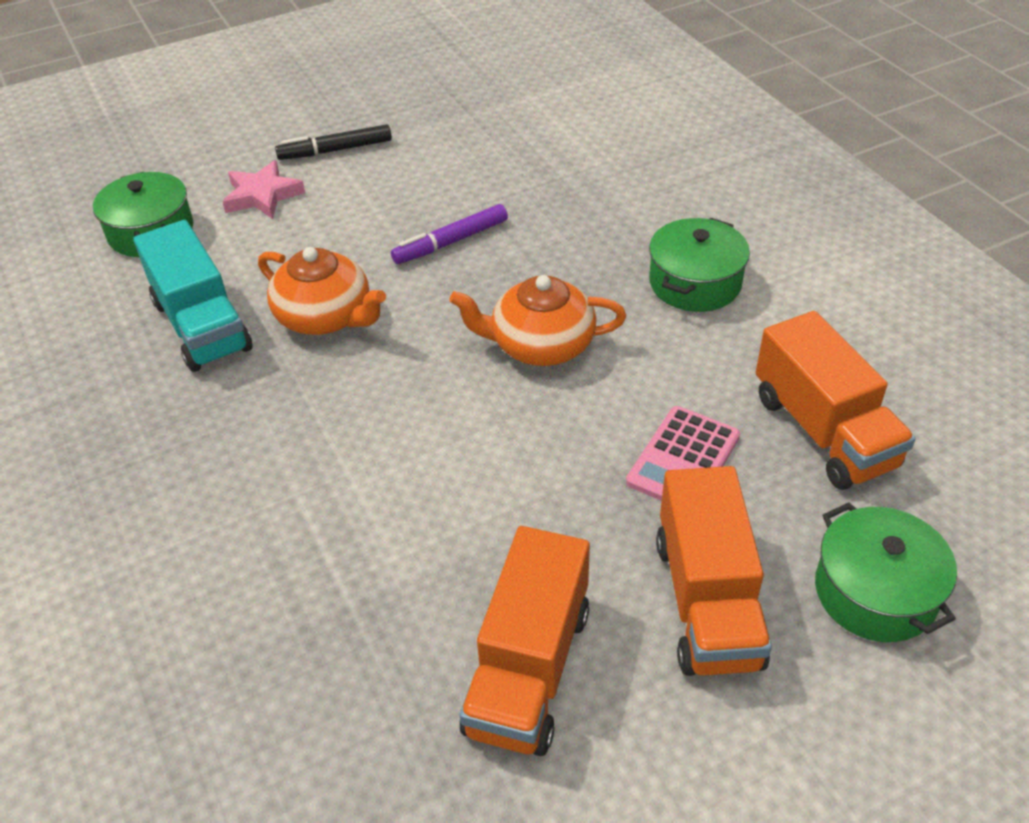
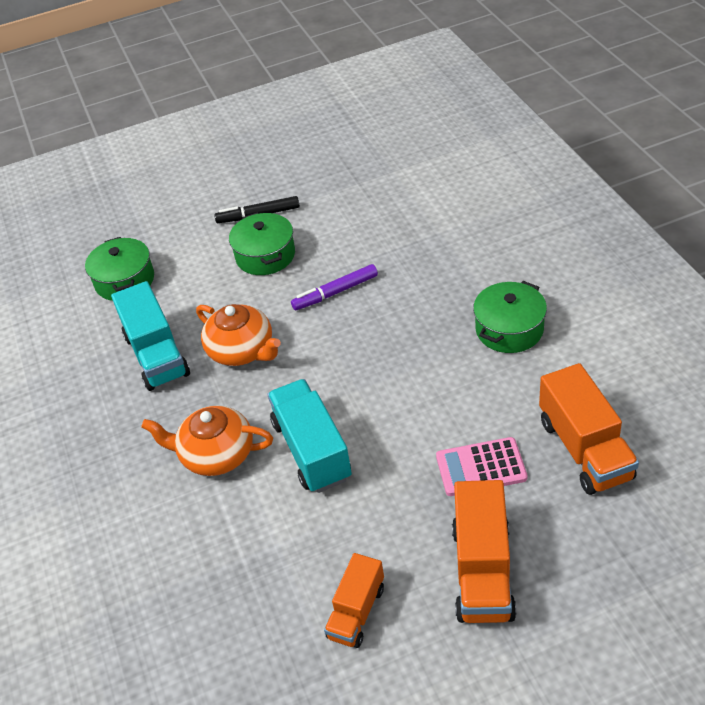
camera: 10 degrees right, 0 degrees up
(262, 195) = (204, 252): pink star -> none
(438, 444) = (312, 450): none -> turquoise truck
(528, 669) = (356, 612): orange truck -> orange truck, size x0.62
(540, 345) = (391, 376): orange teapot -> orange teapot (216, 454)
(683, 459) = (481, 467): pink calculator -> pink calculator turned 45 degrees clockwise
(875, 592) = (600, 570): green pot -> green pot (265, 255)

